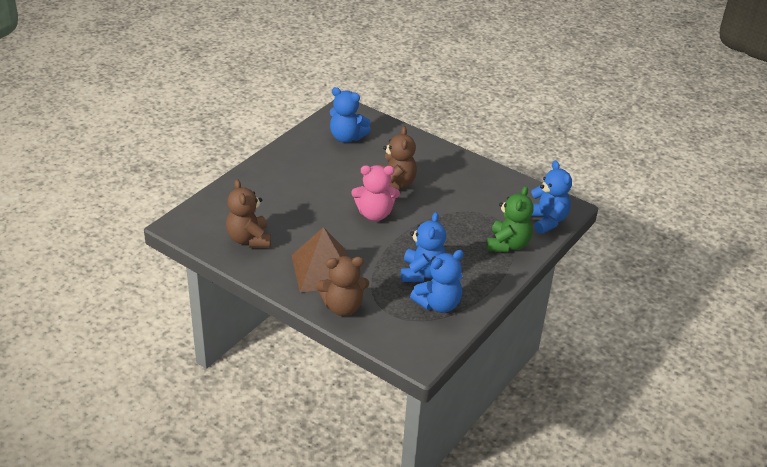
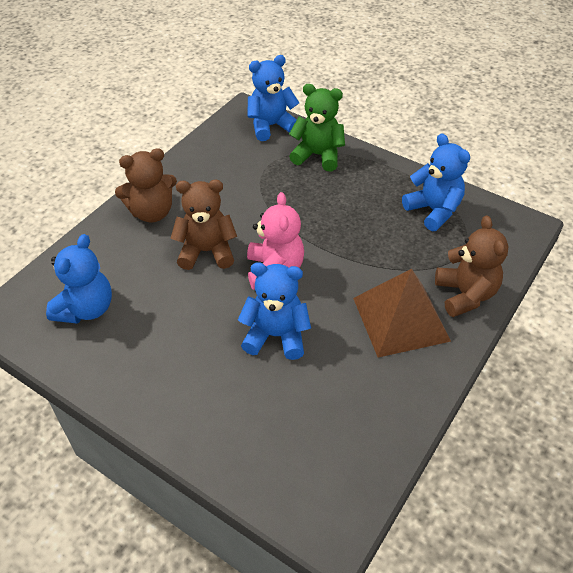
camera: 90 degrees left, 10 degrees up
(249, 239) = (352, 414): brown teddy bear -> brown teddy bear (152, 212)
(422, 273) = (383, 224): blue teddy bear -> blue teddy bear (276, 335)

